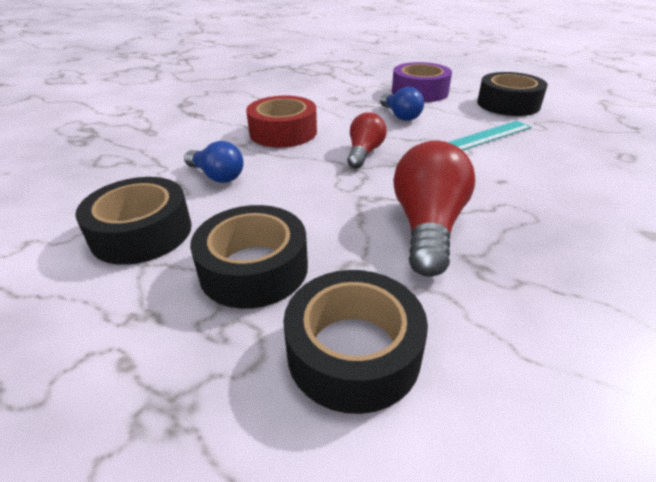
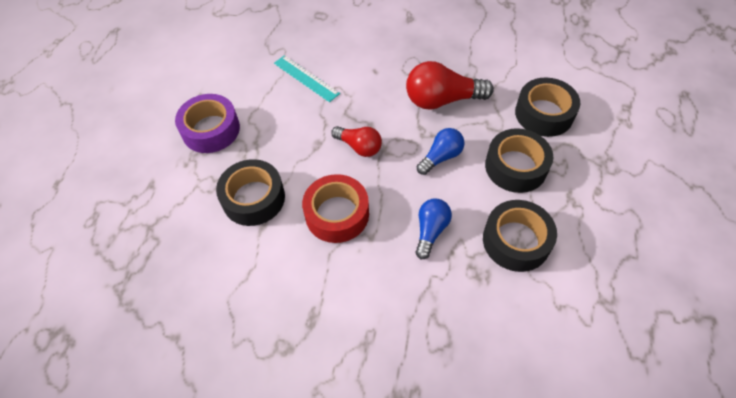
camera: 105 degrees left, 20 degrees up
(364, 153) = (359, 147): red light bulb -> red light bulb turned 150 degrees counterclockwise
(400, 116) = (277, 136): blue light bulb -> blue light bulb (441, 157)
(508, 104) = (234, 68): black tape -> black tape (253, 198)

